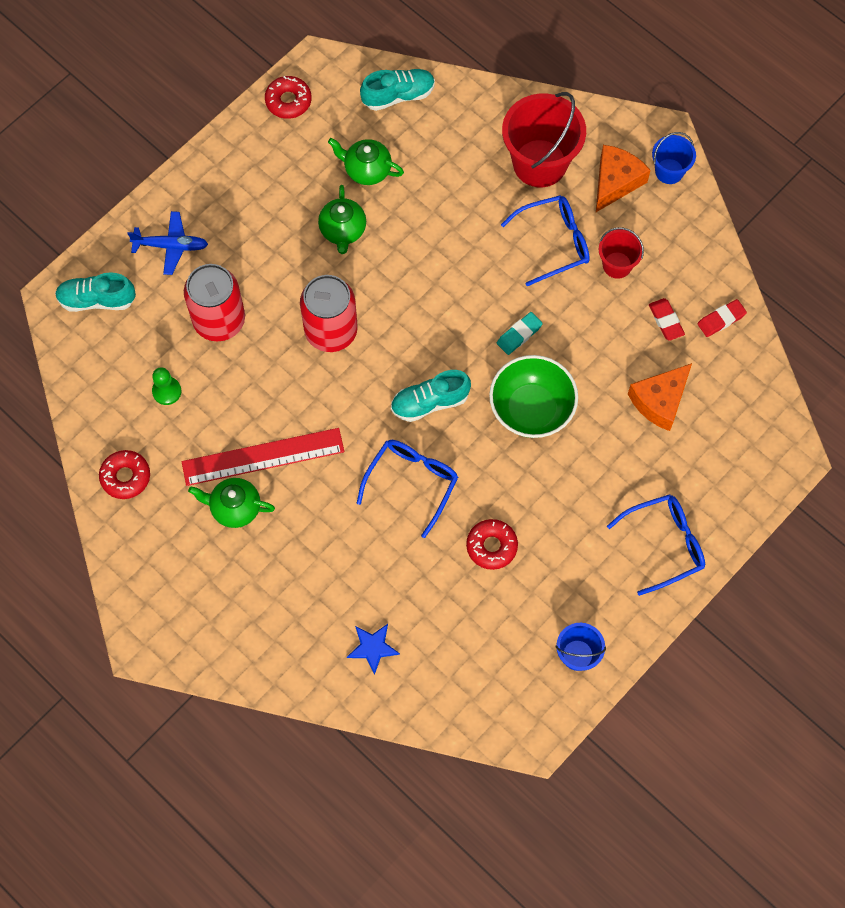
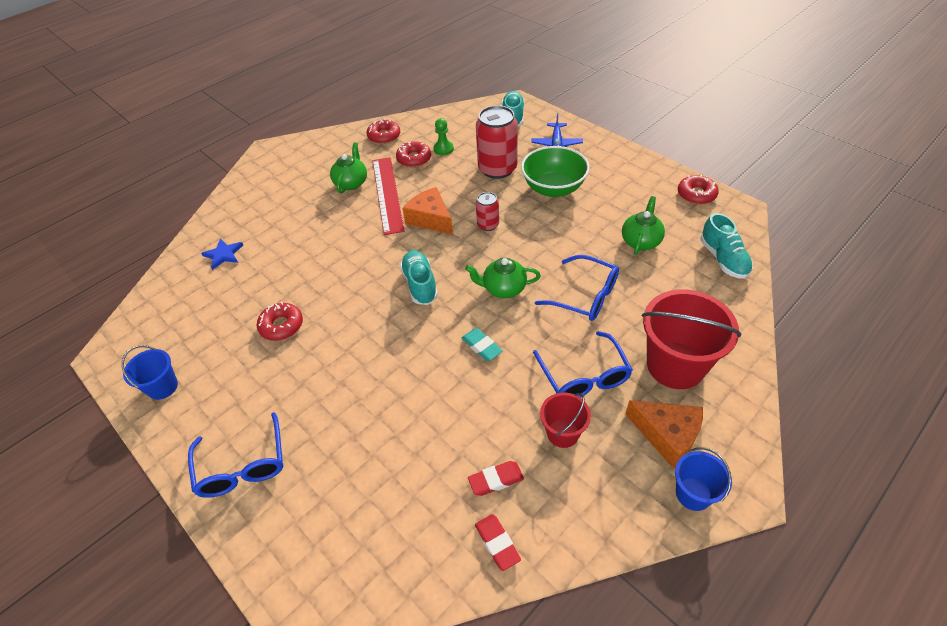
camera: 95 degrees right, 20 degrees down
(186, 429) = (414, 159): none -> red donut
(331, 331) = (488, 225): red can -> red can, size x0.52
(343, 231) = (579, 229): green teapot -> green teapot (503, 288)
(411, 483) = (349, 274): blue glasses -> blue glasses (584, 296)
(531, 409) = (405, 355): green bowl -> green bowl (553, 188)
(660, 401) = (401, 469): orange cheese -> orange cheese (430, 219)

